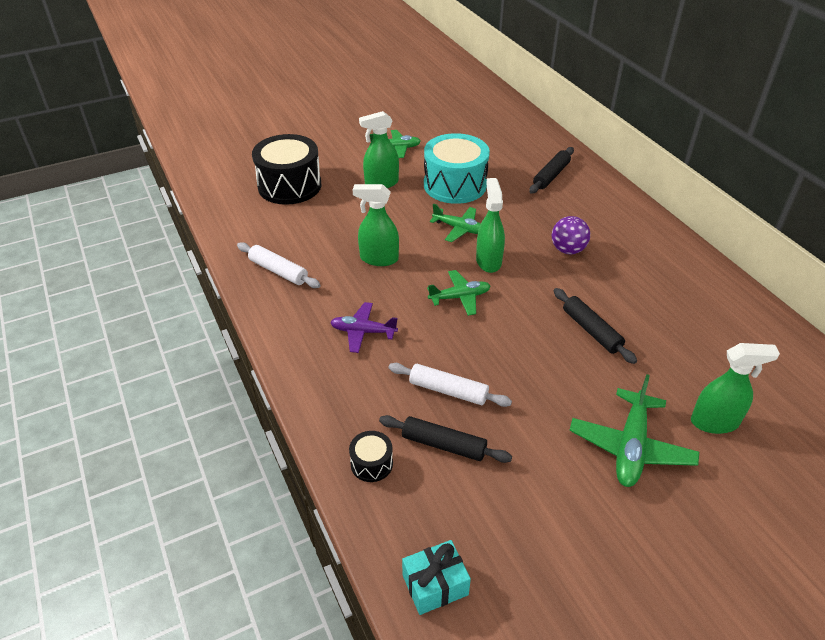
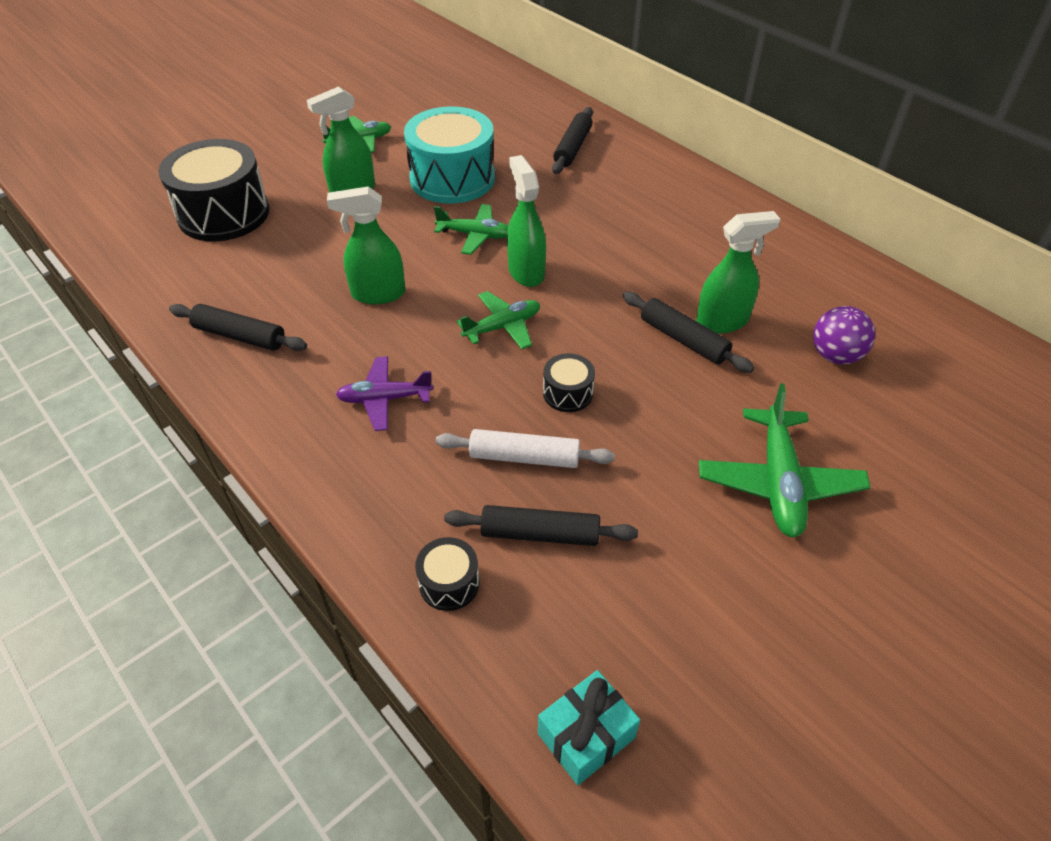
camera: 15 degrees left, 5 degrees up
(278, 271) = (240, 336): white rolling pin -> black rolling pin
(493, 352) = (568, 393): none -> black drum
(568, 250) = (622, 240): purple ball -> purple ball (835, 355)
(714, 422) = (867, 427): green spray bottle -> green spray bottle (722, 321)

